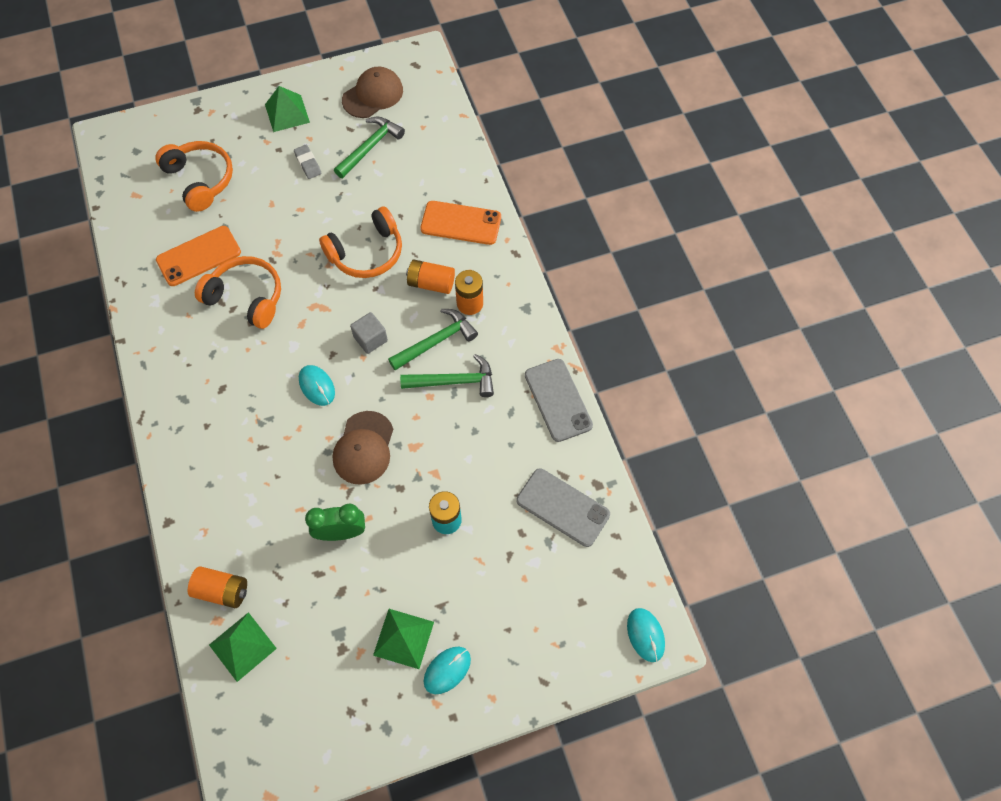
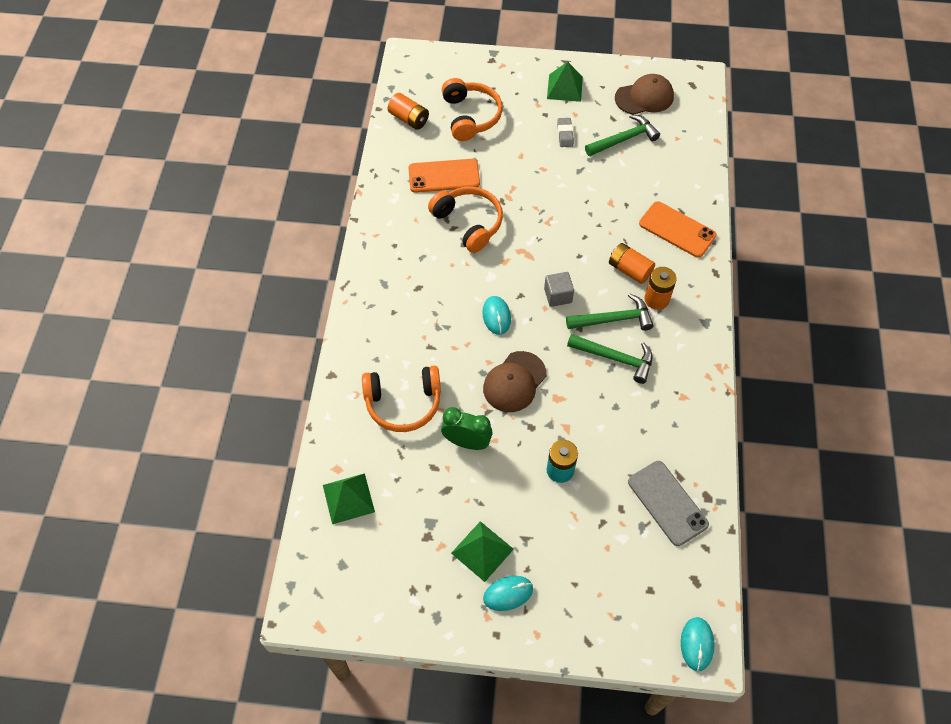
camera: 25 degrees right, 5 degrees down
(222, 590) = (351, 447): orange battery -> orange battery (409, 119)
(367, 253) = (584, 224): orange headphones -> orange headphones (403, 403)
(558, 400) = (702, 411): grey phone -> none

